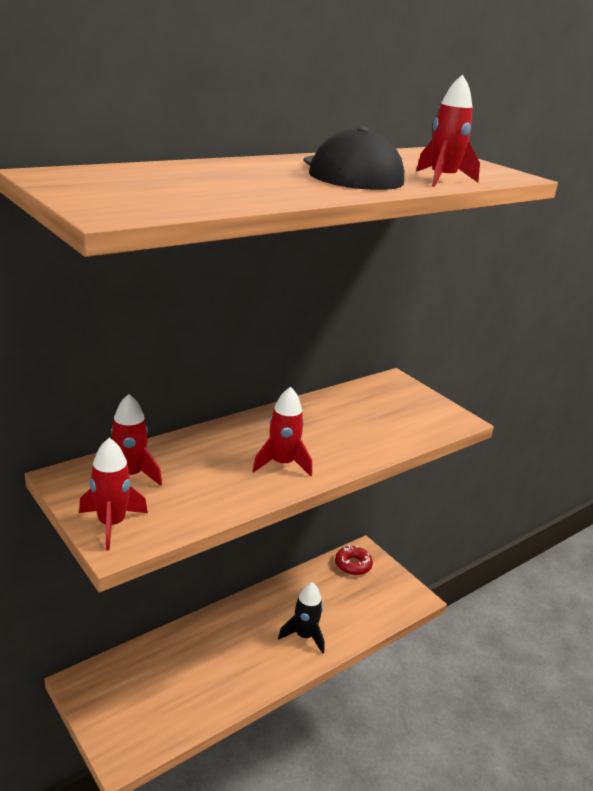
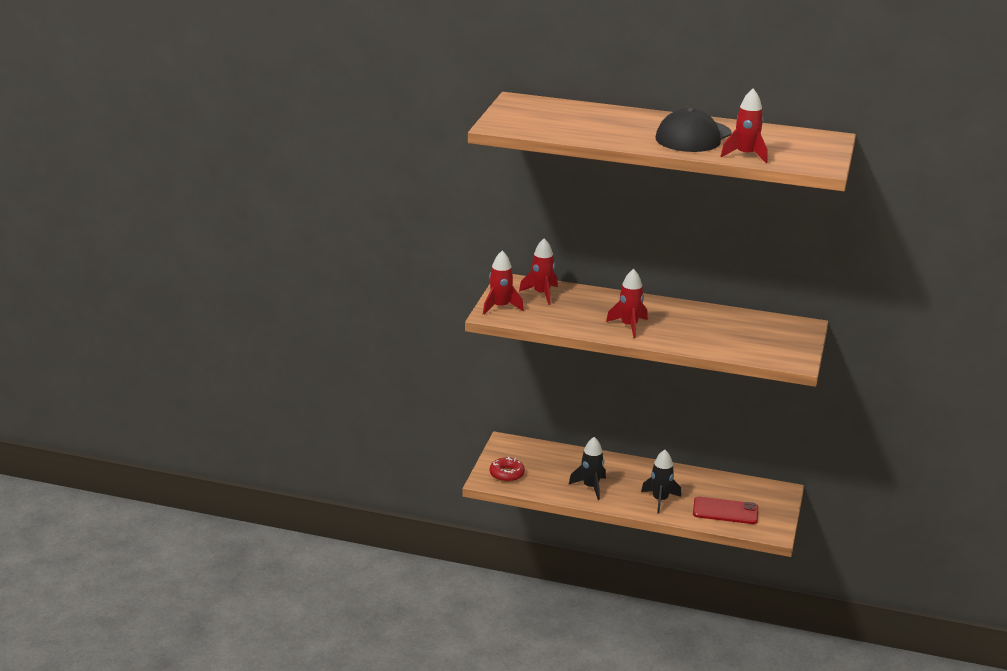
camera: 55 degrees right, 0 degrees up
(232, 672) = (590, 487): none -> black rocket
(353, 565) = (759, 491): red donut -> red donut (507, 474)
(361, 605) = (725, 511): none -> red phone

